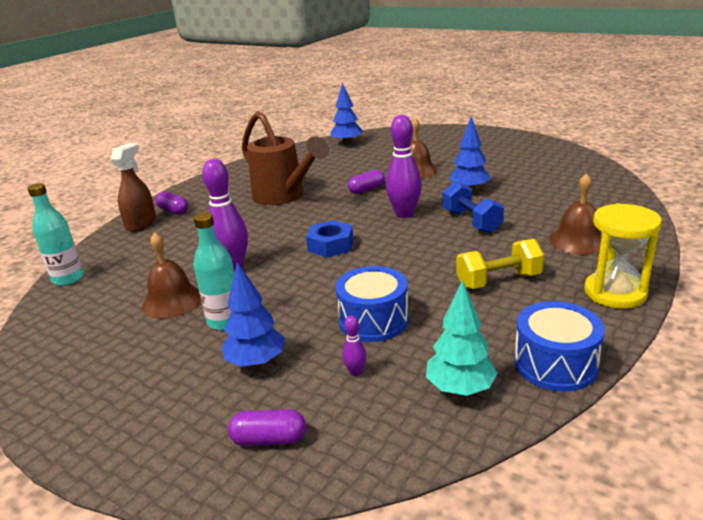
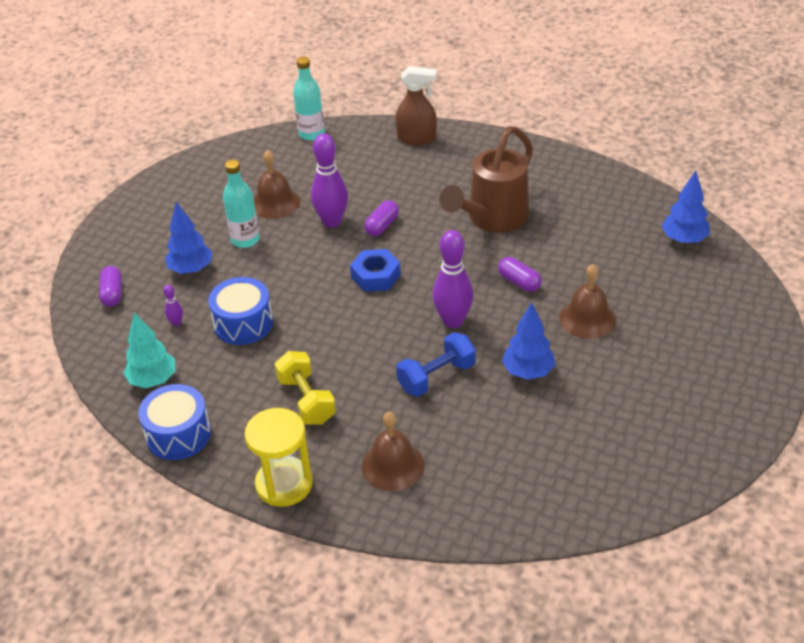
camera: 80 degrees right, 15 degrees up
(173, 211) = (448, 150): purple capsule -> purple capsule (382, 226)

